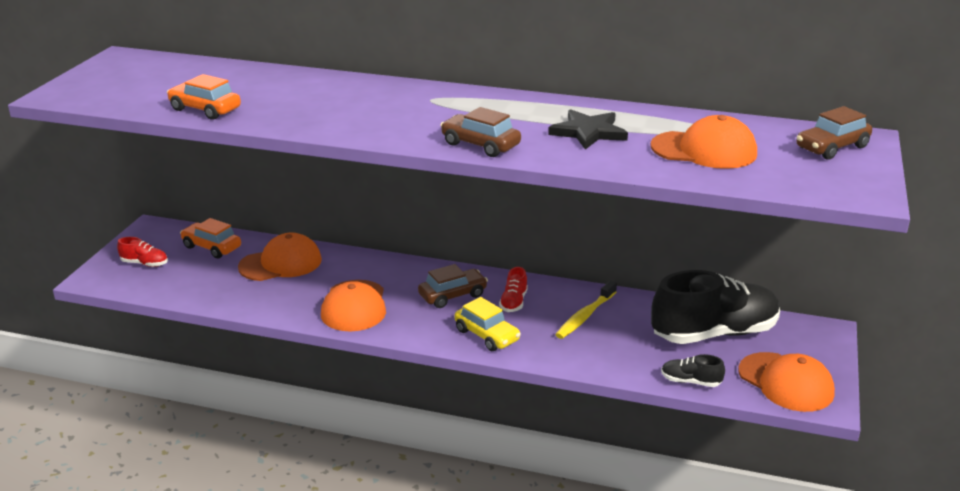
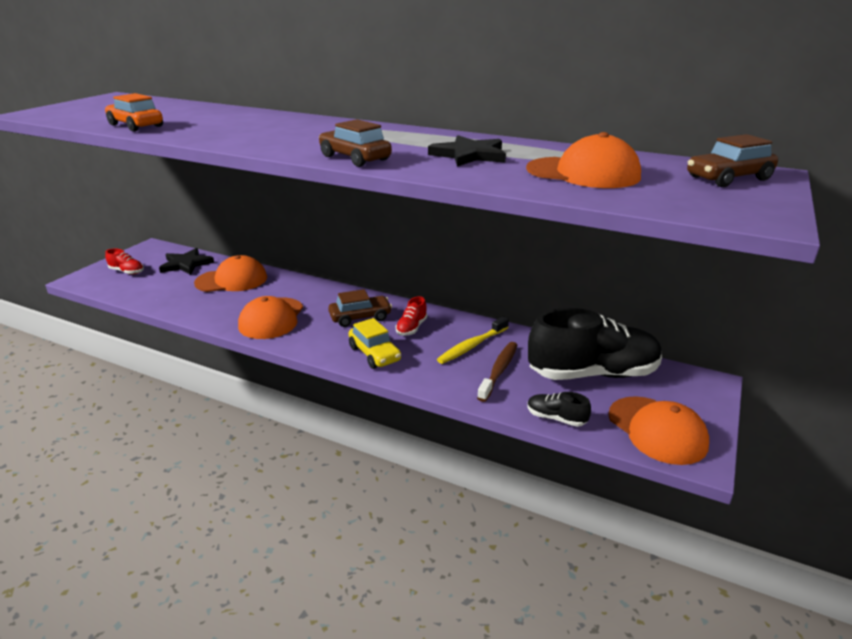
camera: 10 degrees right, 0 degrees up
(212, 247) = (186, 264): orange car -> black star
(621, 340) = (499, 371): none -> brown toothbrush

